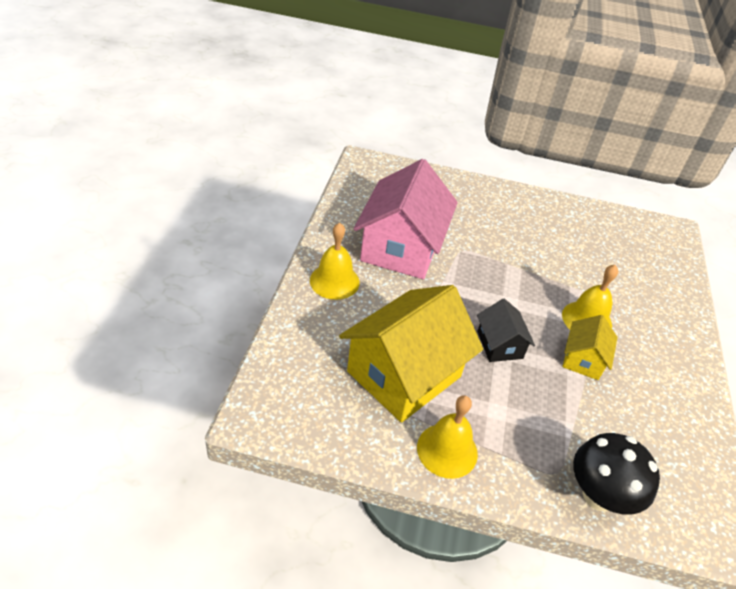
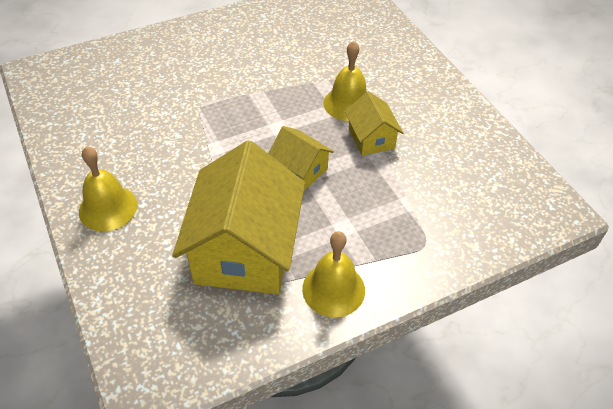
camera: 35 degrees left, 5 degrees up
(401, 247) = (143, 135): pink house -> none
(499, 345) = (300, 170): black house -> yellow house
(599, 495) = (466, 240): black mushroom -> none

